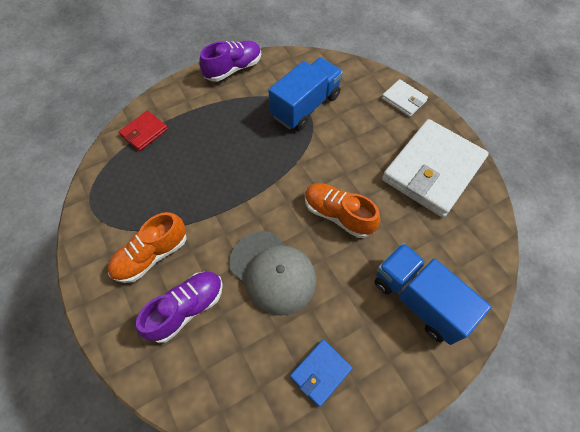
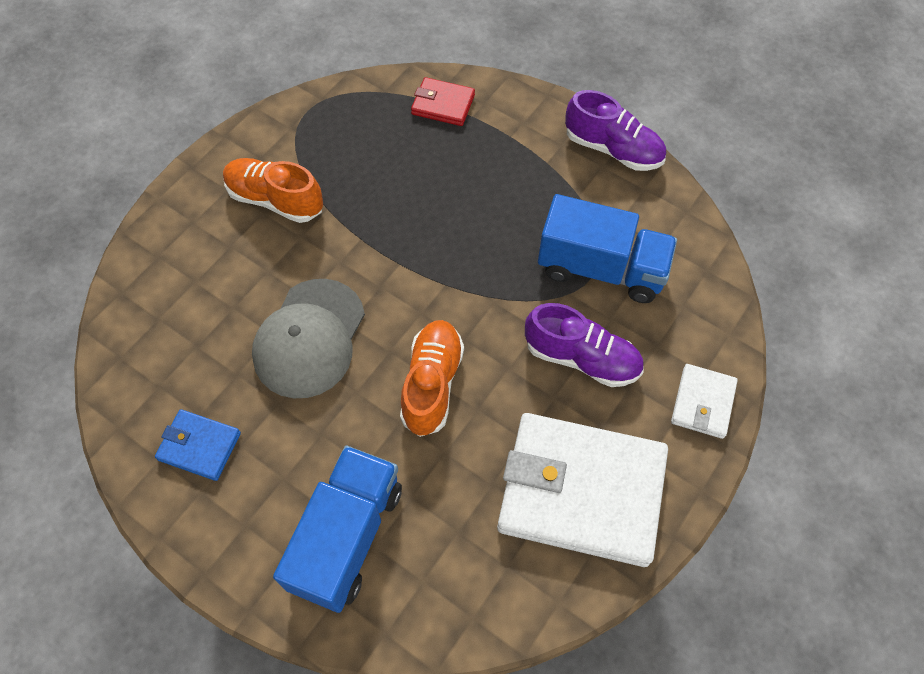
camera: 65 degrees right, 0 degrees up
(186, 309) = (224, 267): purple shoe -> purple shoe (581, 358)

